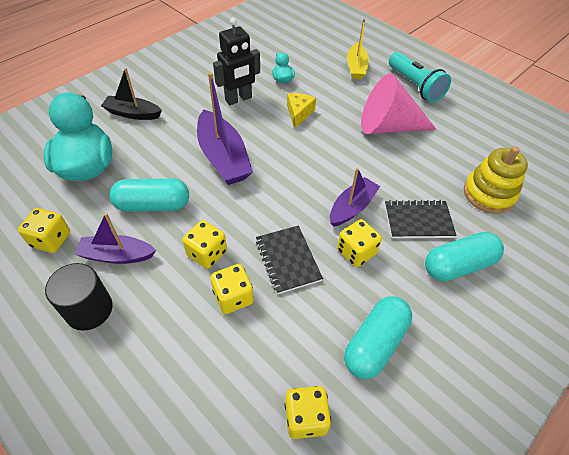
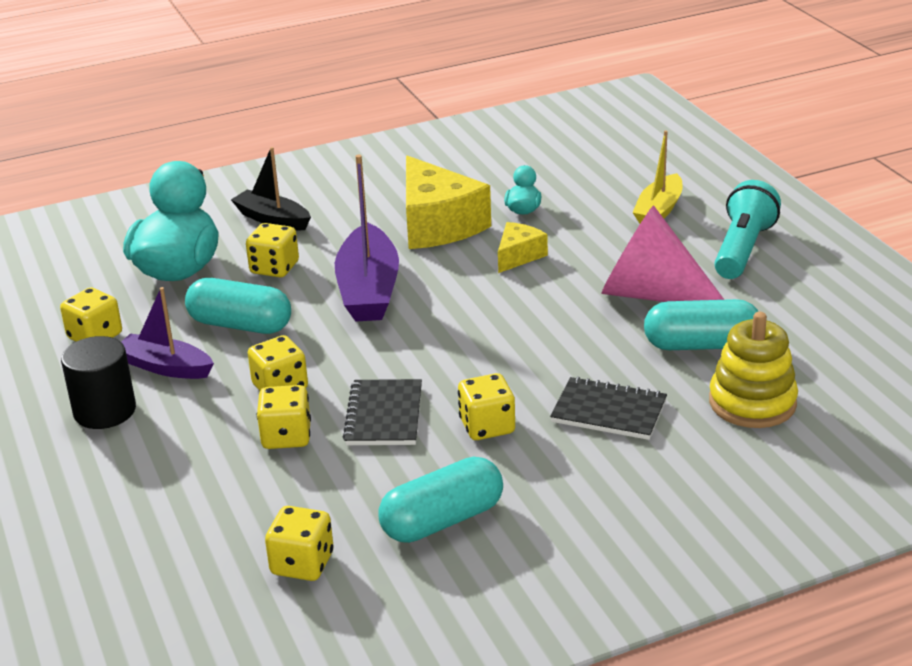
camera: 25 degrees right, 20 degrees down
(153, 152) = (274, 268): none -> yellow dice
(238, 99) = (437, 224): black robot -> yellow cheese
(352, 207) = (518, 378): purple boat -> none
(415, 86) = (742, 249): turquoise flashlight -> turquoise flashlight turned 150 degrees counterclockwise
(458, 265) = (630, 470): turquoise capsule -> turquoise capsule (701, 345)

